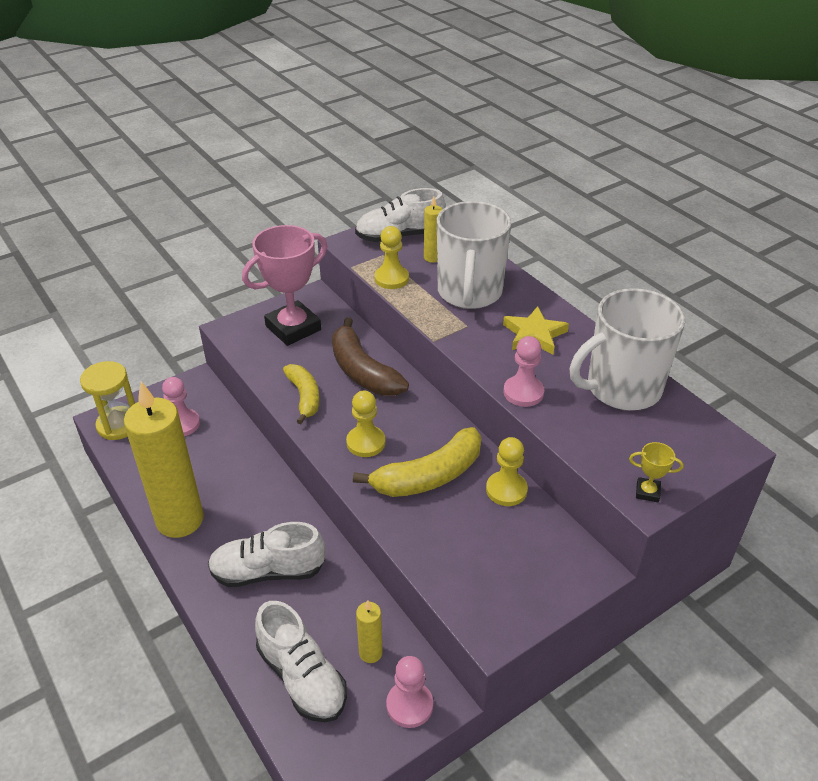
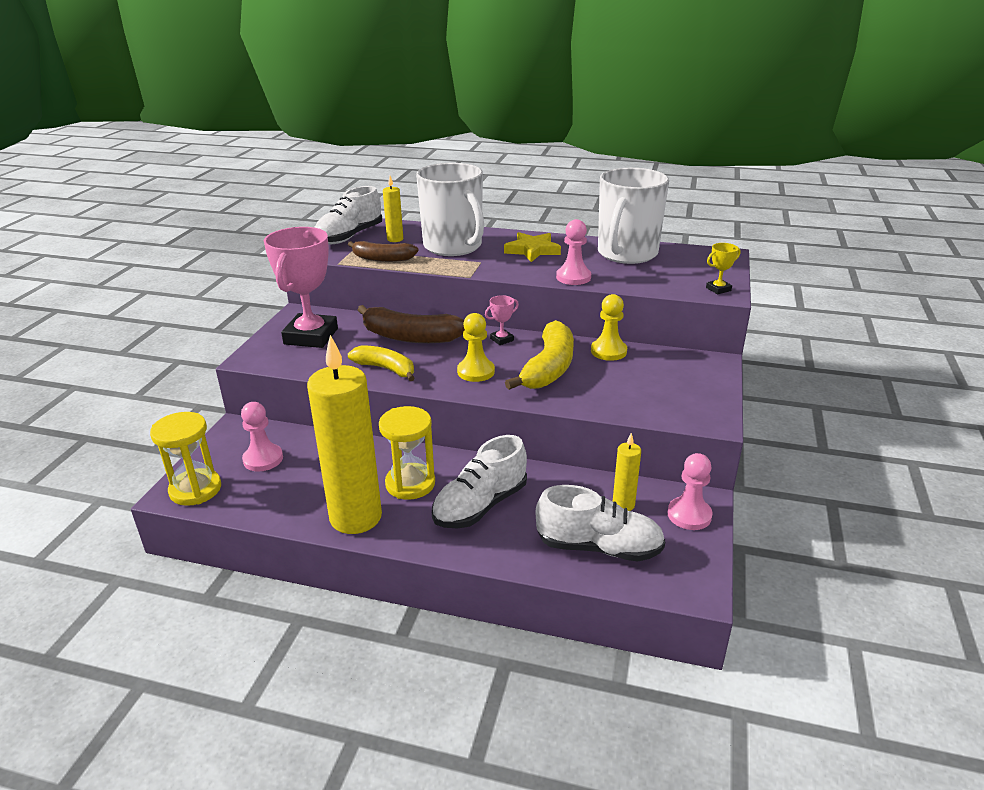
camera: 40 degrees left, 10 degrees down
(246, 515) = (410, 484): none -> yellow hourglass
(391, 278) = (382, 259): yellow pawn -> brown banana
(431, 418) = (502, 339): none -> pink trophy

